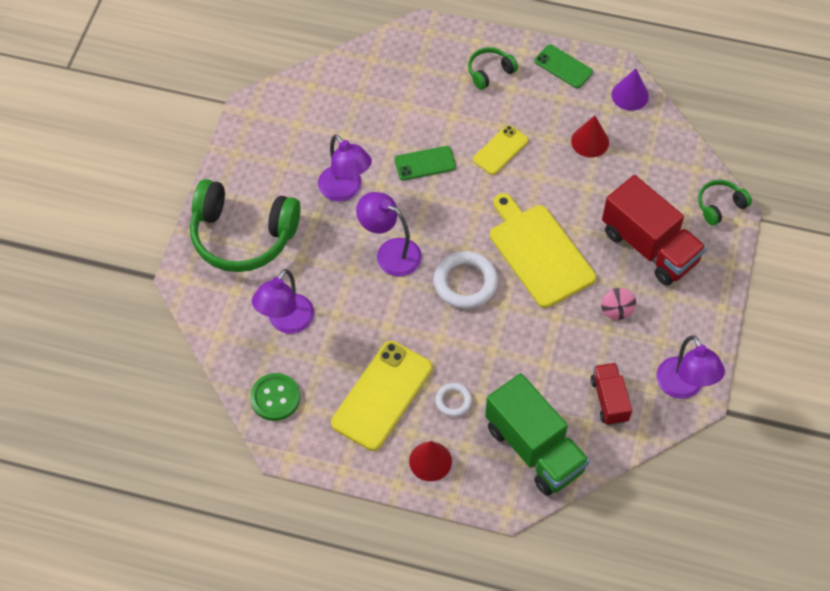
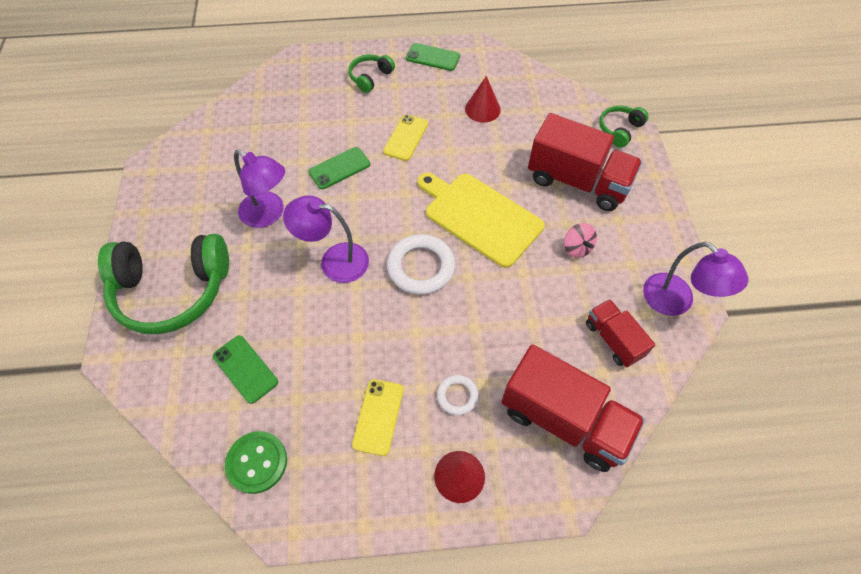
camera: 20 degrees left, 0 degrees up
(286, 322) = (245, 369): purple lamp -> green phone
(382, 395) = (378, 417): yellow phone -> yellow phone, size x0.56
(534, 448) = (563, 420): green truck -> red truck
(630, 95) = (499, 64): purple cone -> none

